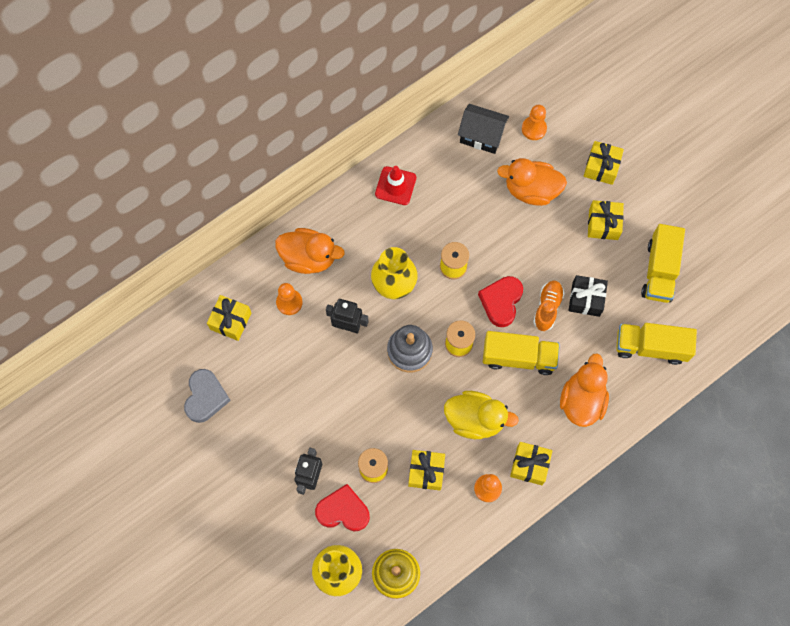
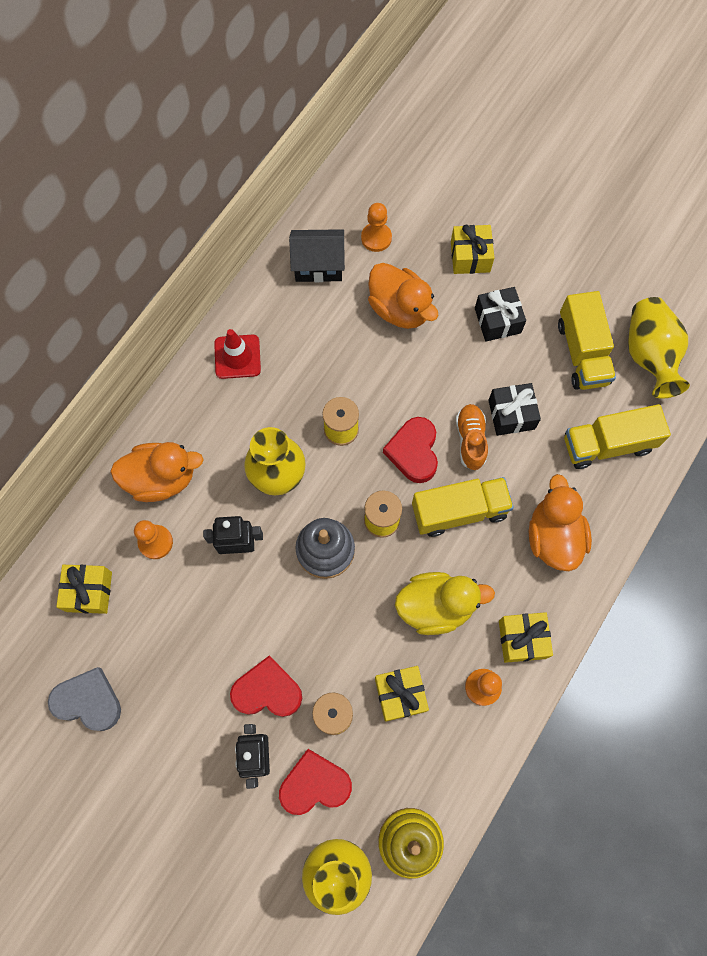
camera: 20 degrees left, 0 degrees up
(205, 397) = (88, 701): grey heart -> grey heart turned 60 degrees counterclockwise
(332, 435) = (267, 691): none -> red heart
(531, 190) = (399, 309): orange duck -> orange duck turned 120 degrees counterclockwise
(603, 224) = (497, 320): yellow gift -> black gift
(711, 291) = (649, 355): none -> yellow vase

